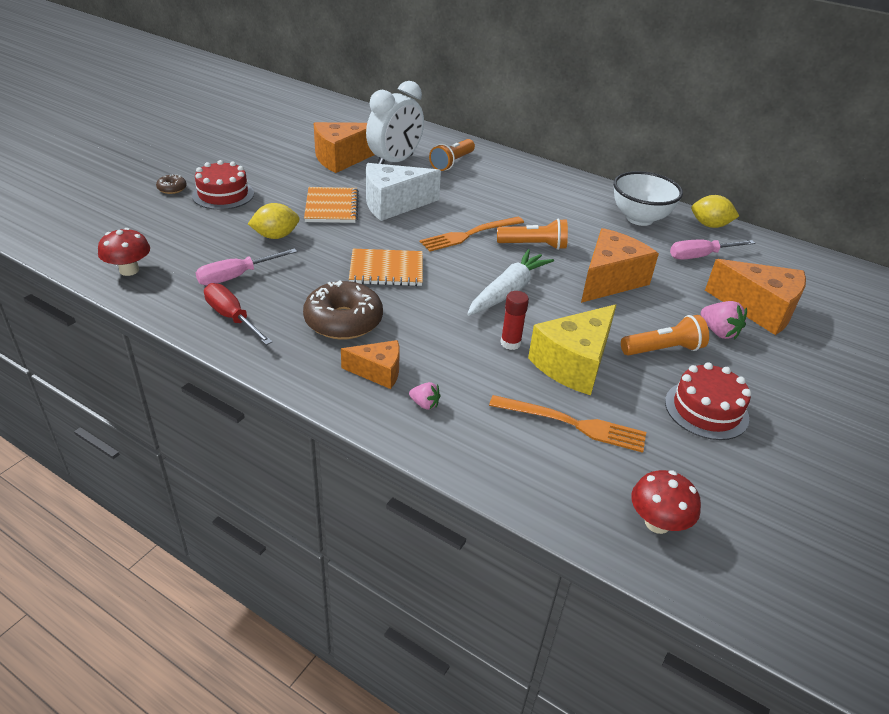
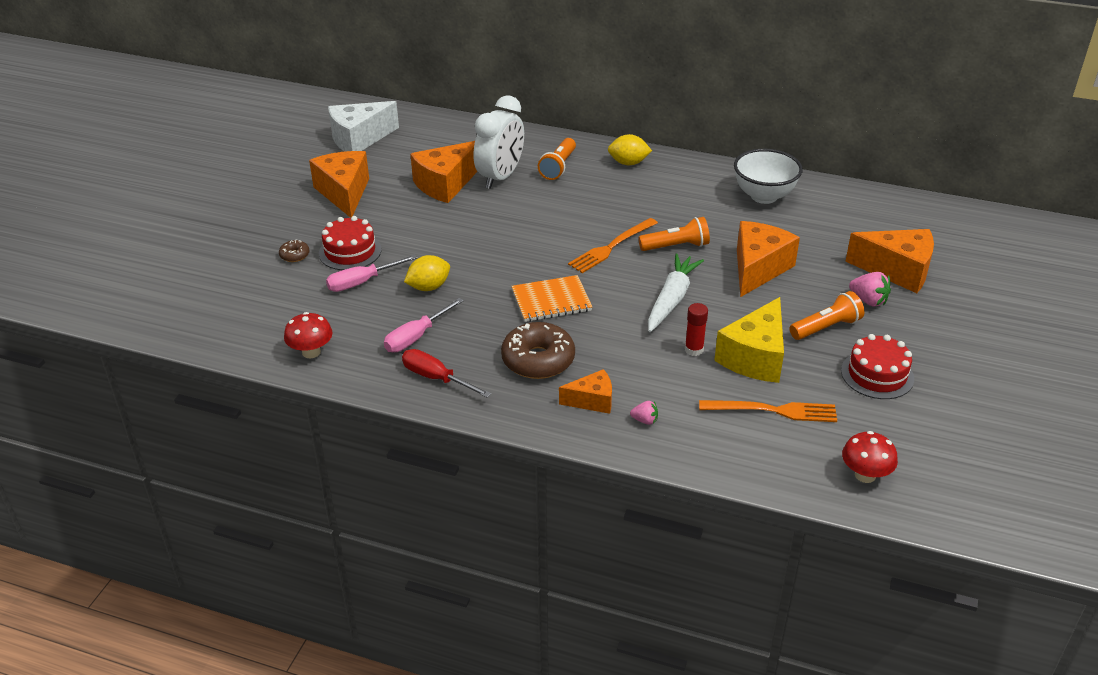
camera: 10 degrees left, 0 degrees up
(249, 150) = (344, 193): none -> orange cheese
(332, 207) = (465, 243): orange notebook -> none
(393, 204) = (523, 228): white cheese -> white cheese (359, 139)
(700, 256) = (831, 226): pink screwdriver -> pink screwdriver (362, 282)
(709, 225) = (831, 190): yellow lemon -> yellow lemon (628, 163)

